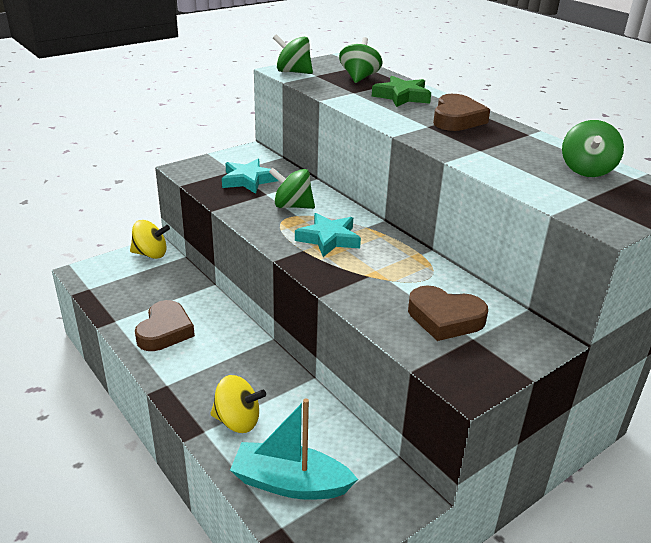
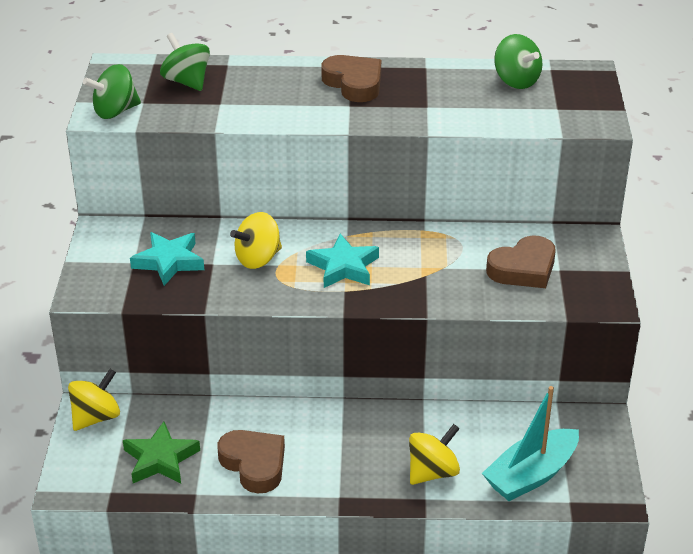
camera: 50 degrees left, 5 degrees up
(292, 206) = (258, 259): green spinning top -> yellow spinning top
(402, 96) = (267, 83): green star -> green star (160, 459)

